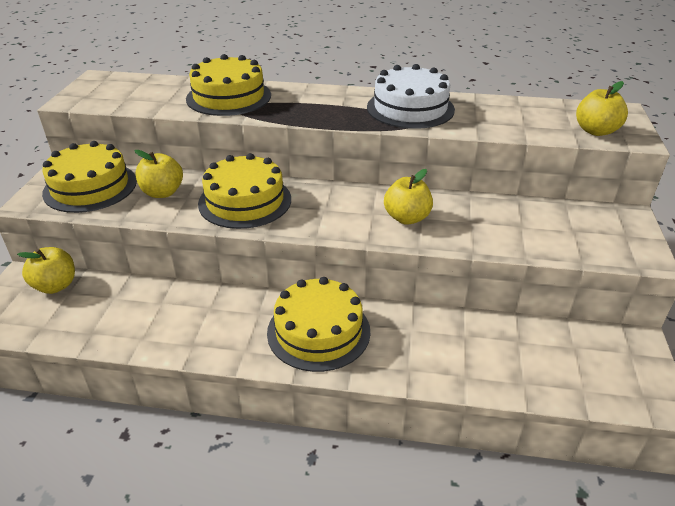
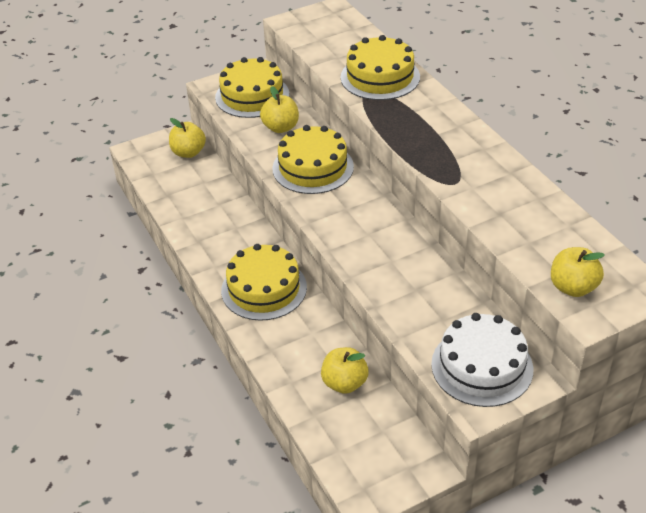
camera: 55 degrees right, 5 degrees up
(407, 218) = (382, 254): yellow apple -> yellow apple (344, 383)
(410, 108) = (478, 169): white cake -> white cake (482, 366)

